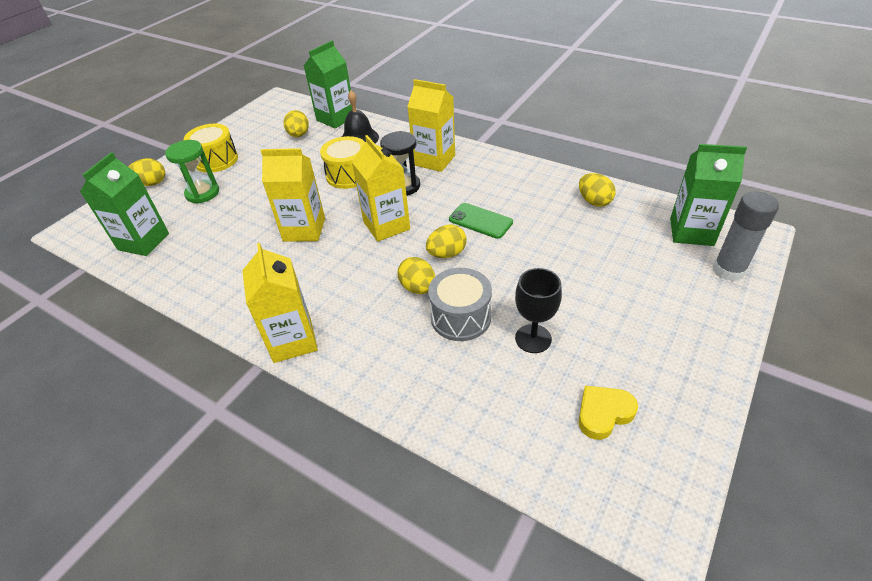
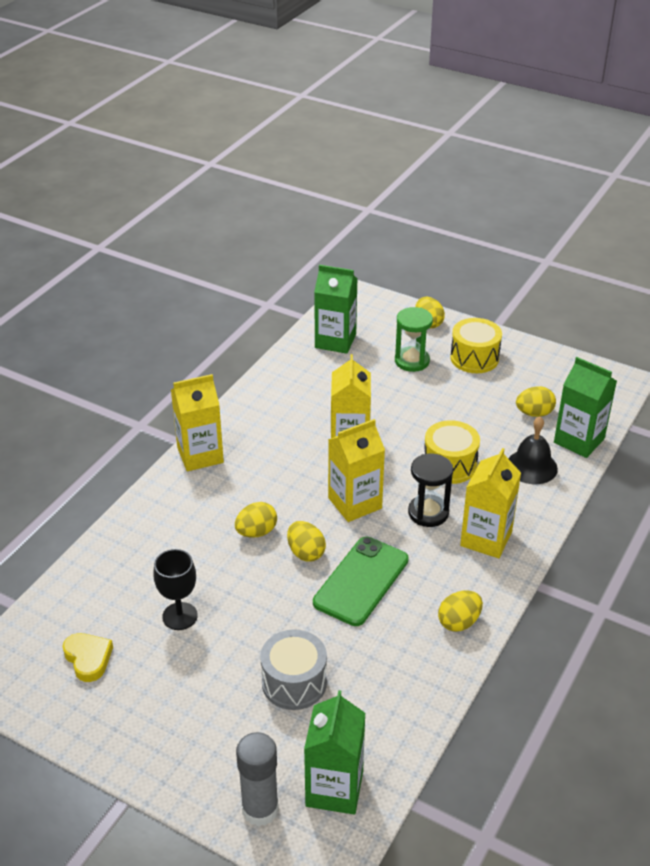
camera: 85 degrees right, 5 degrees down
(460, 317) = (213, 564): grey drum -> grey drum (294, 682)
(480, 221) = (361, 581): green phone -> green phone, size x1.53
(594, 201) = (399, 694): yellow egg -> yellow egg (459, 622)

